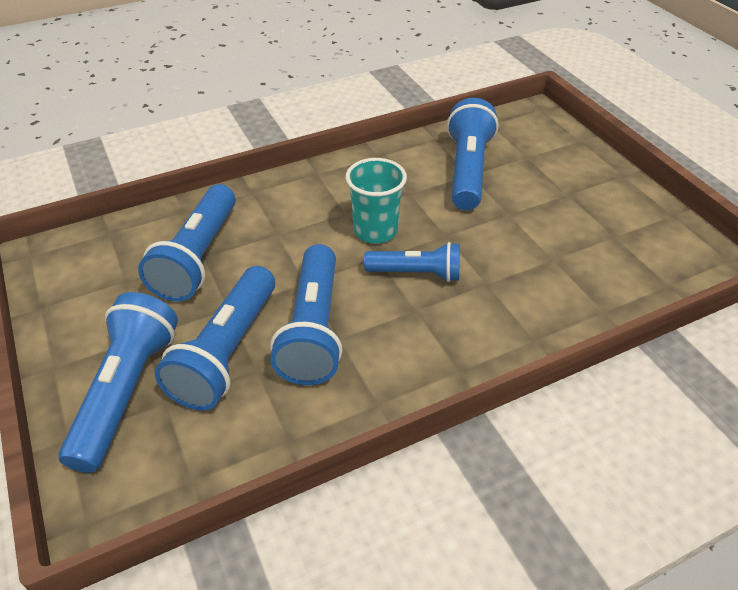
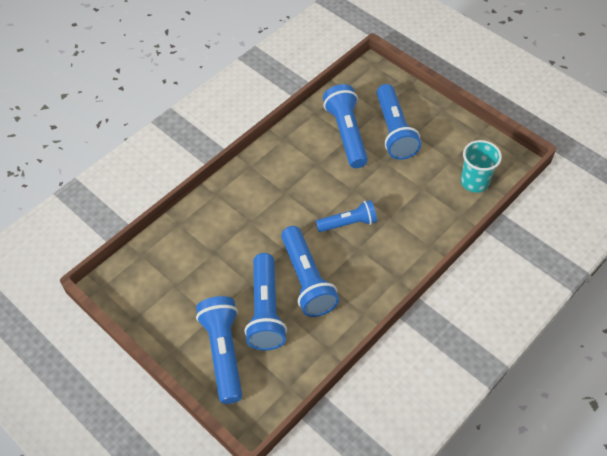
camera: 20 degrees left, 10 degrees up
(198, 257) = (211, 254): blue flashlight -> blue flashlight (394, 131)
(375, 231) = (310, 200): turquoise cup -> turquoise cup (474, 182)

